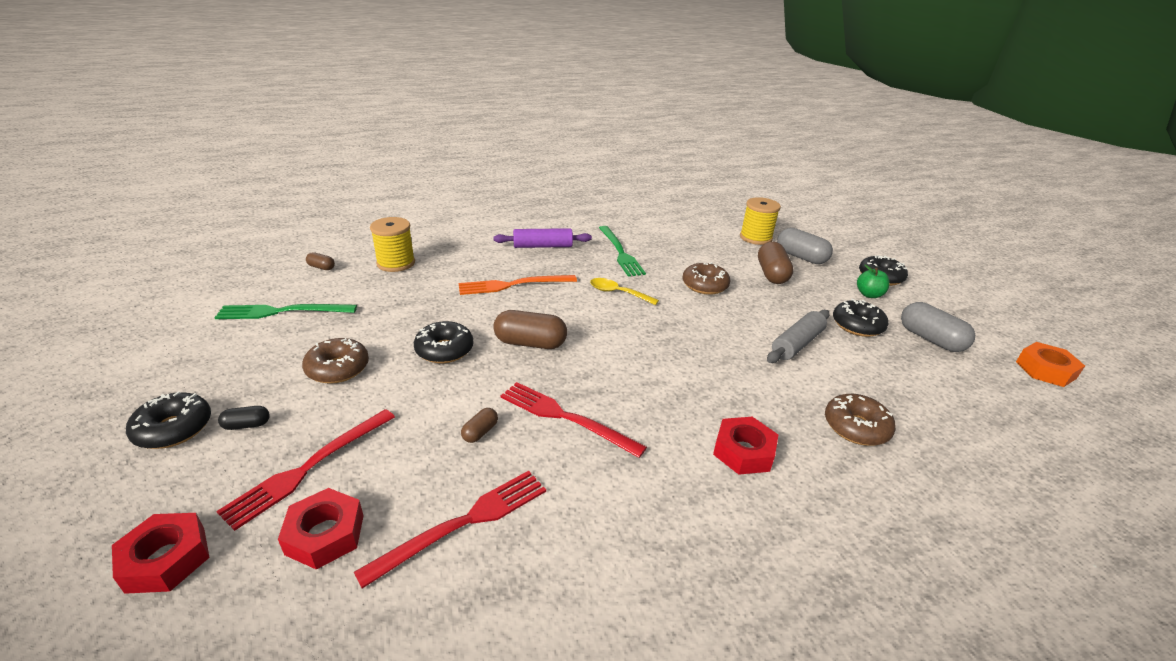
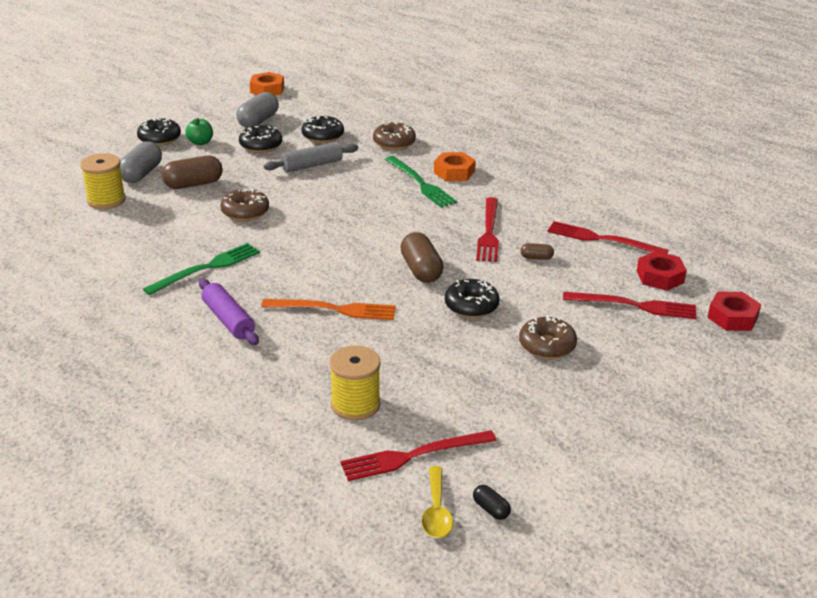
camera: 115 degrees left, 0 degrees up
(173, 429) = (679, 381): black donut -> black donut (322, 136)
(247, 425) = (639, 351): black capsule -> black capsule (491, 509)
(282, 312) = (514, 426): green fork -> green fork (420, 183)
(321, 267) = (413, 456): brown capsule -> red fork
(513, 285) = (334, 309): orange fork -> orange fork turned 45 degrees counterclockwise
(618, 293) = (299, 250): yellow spoon -> yellow spoon (436, 511)
(743, 451) = (454, 172): red nut -> orange nut
(797, 344) = (312, 165): grey rolling pin -> grey rolling pin turned 45 degrees counterclockwise

